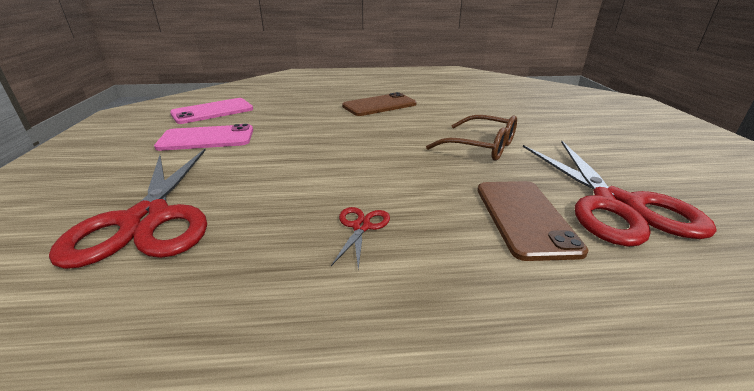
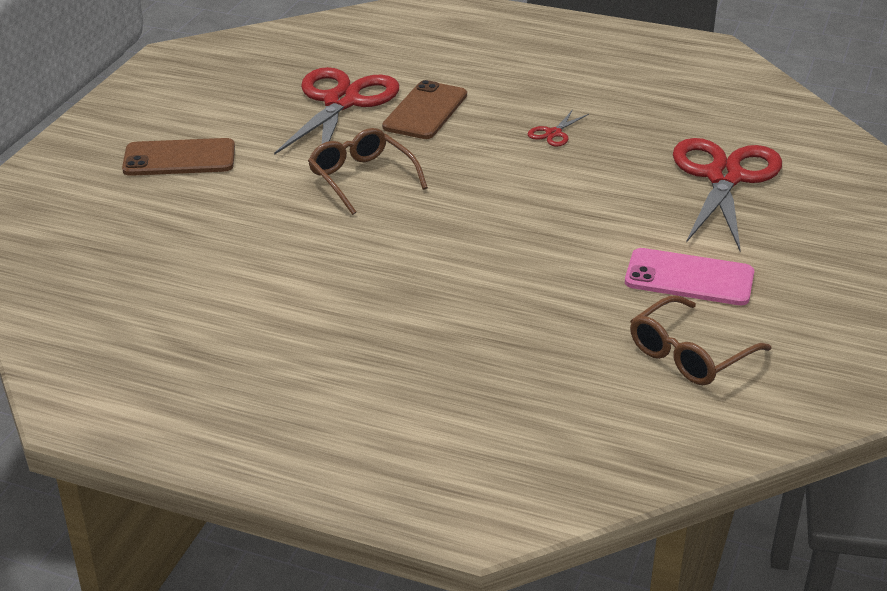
camera: 155 degrees left, 5 degrees up
(212, 111) = (689, 354): pink phone -> brown glasses
(379, 105) = (400, 297): brown phone -> brown phone (179, 158)

